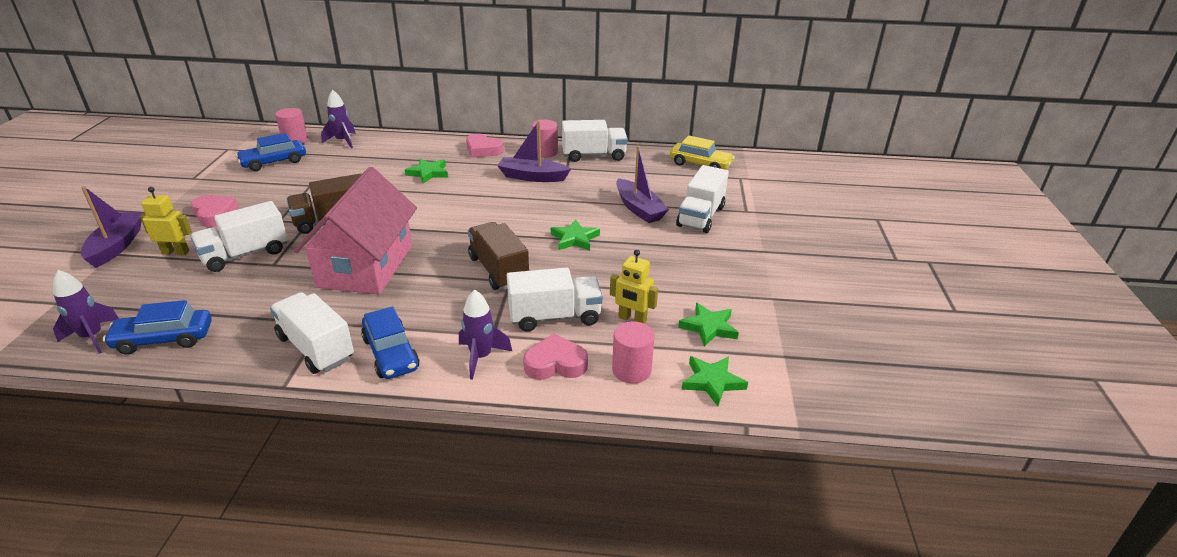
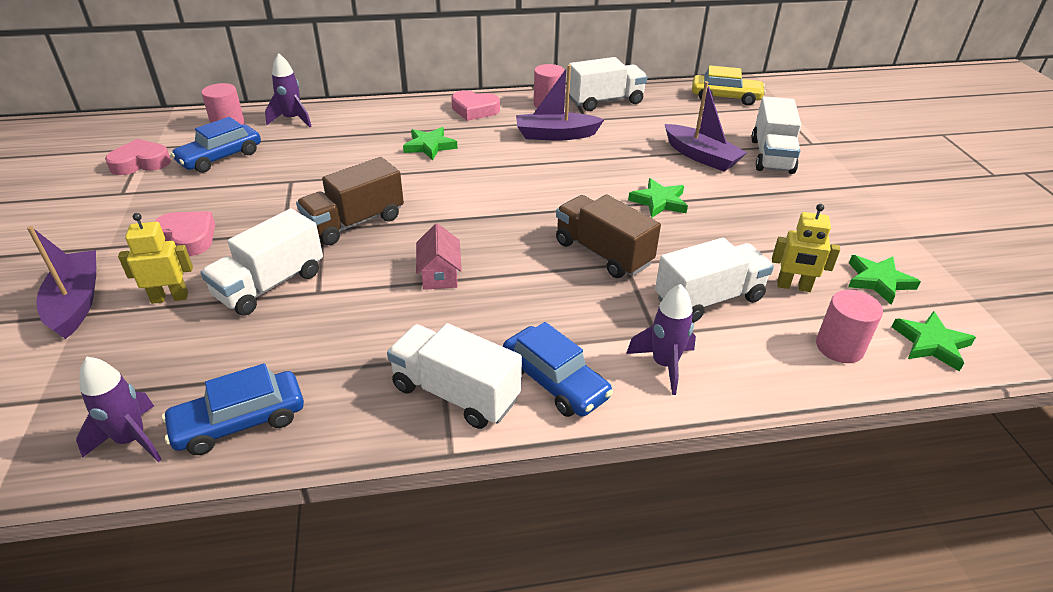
camera: 15 degrees left, 5 degrees up
(366, 266) = (439, 274): pink house -> pink house, size x0.41
(555, 363) = (753, 356): pink heart -> pink heart (141, 163)

